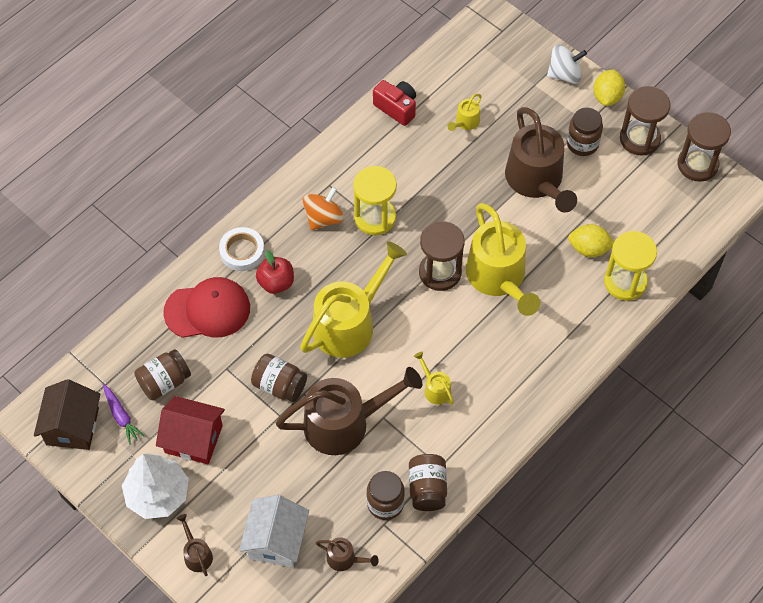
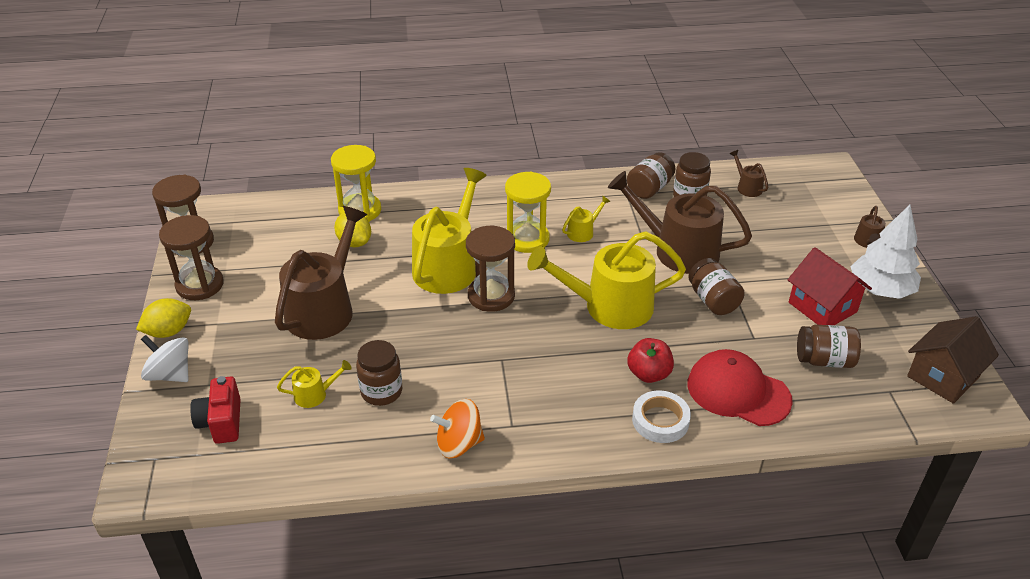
camera: 140 degrees left, 20 degrees down
(121, 416) = (885, 358): purple carrot -> none
(276, 540) = (794, 219): white house -> none
(323, 218) = (548, 399): orange spinning top -> orange spinning top (459, 444)
(375, 218) = (499, 369): yellow hourglass -> yellow hourglass (527, 239)
(396, 108) = (359, 454): red camera -> red camera (221, 422)
(435, 389) = (583, 232): yellow watering can -> yellow watering can turned 135 degrees counterclockwise
(582, 144) = (247, 311): brown jar -> brown jar (381, 392)

